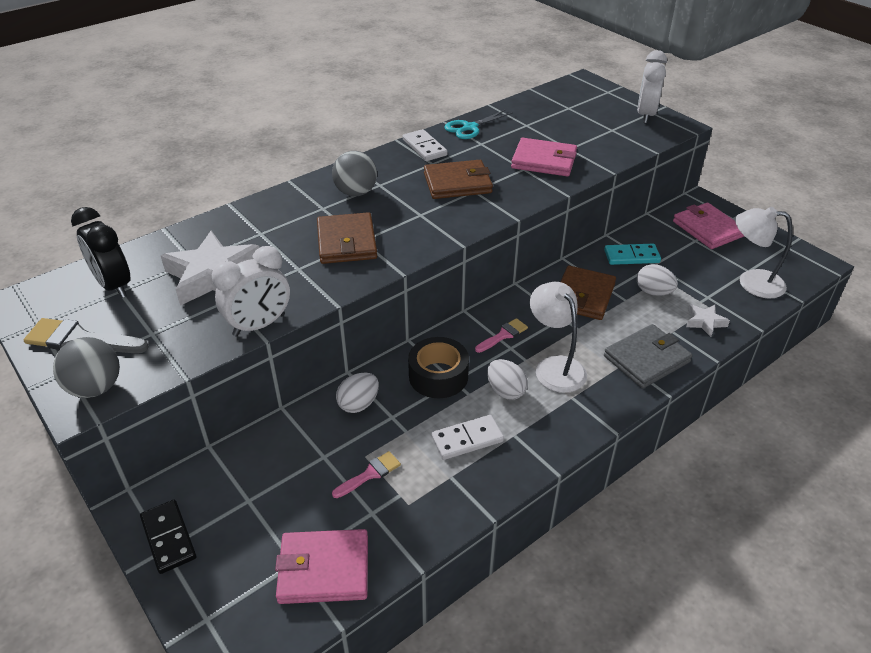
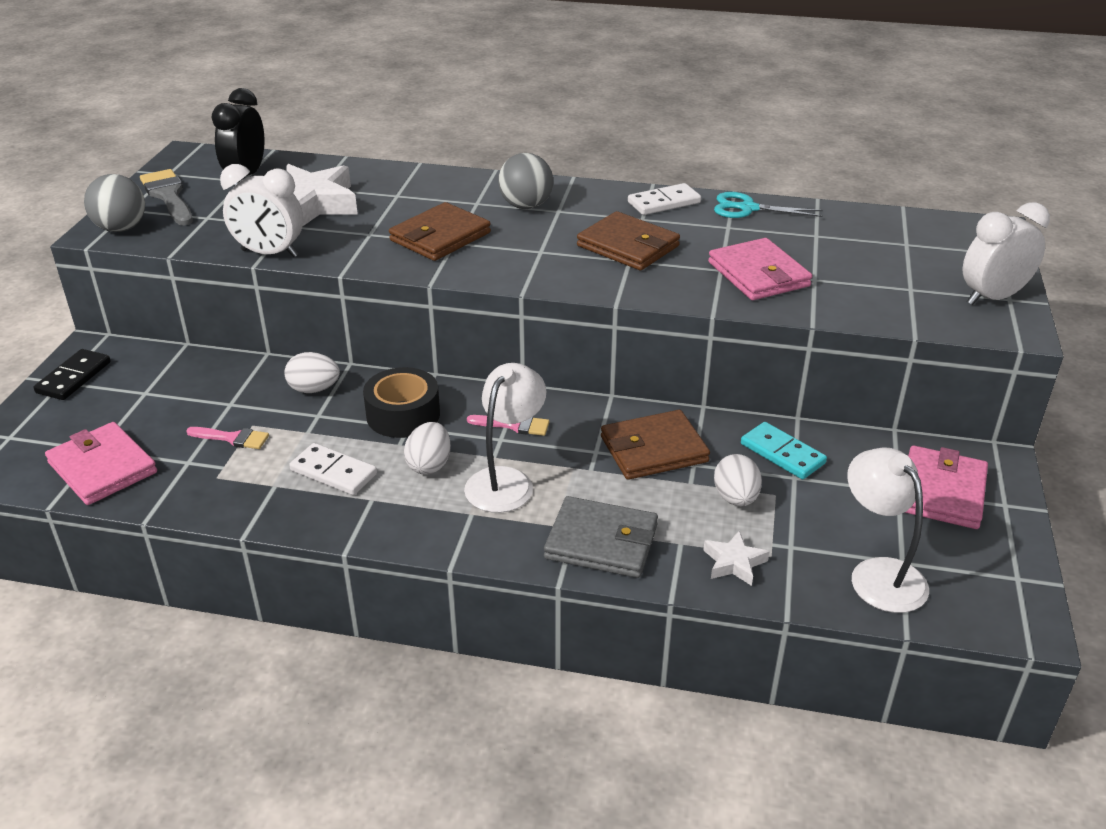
camera: 50 degrees right, 5 degrees down
(424, 147) = (664, 203): white domino -> white domino turned 45 degrees clockwise

